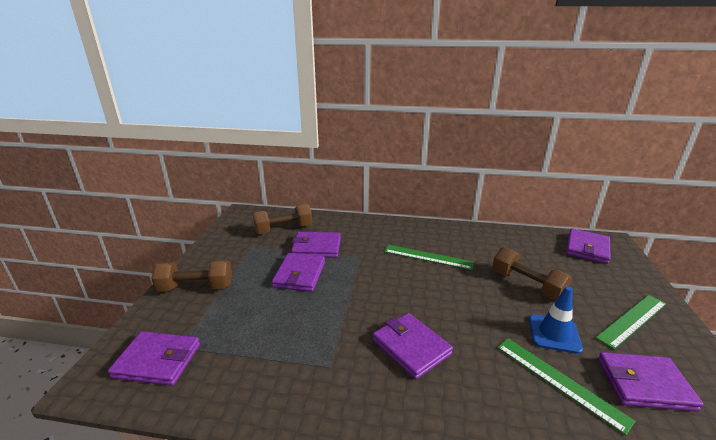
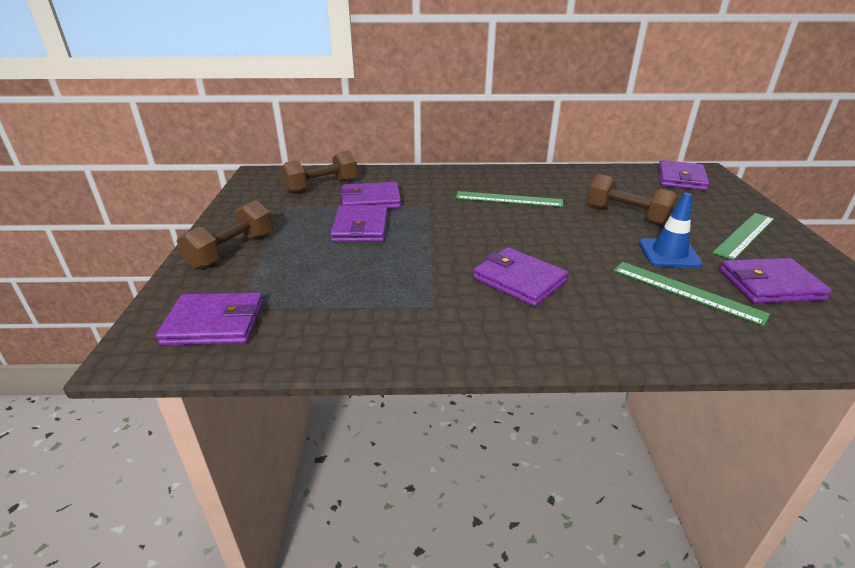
camera: 10 degrees left, 5 degrees up
(196, 287) = (231, 251): brown dumbbell -> brown dumbbell turned 45 degrees counterclockwise

